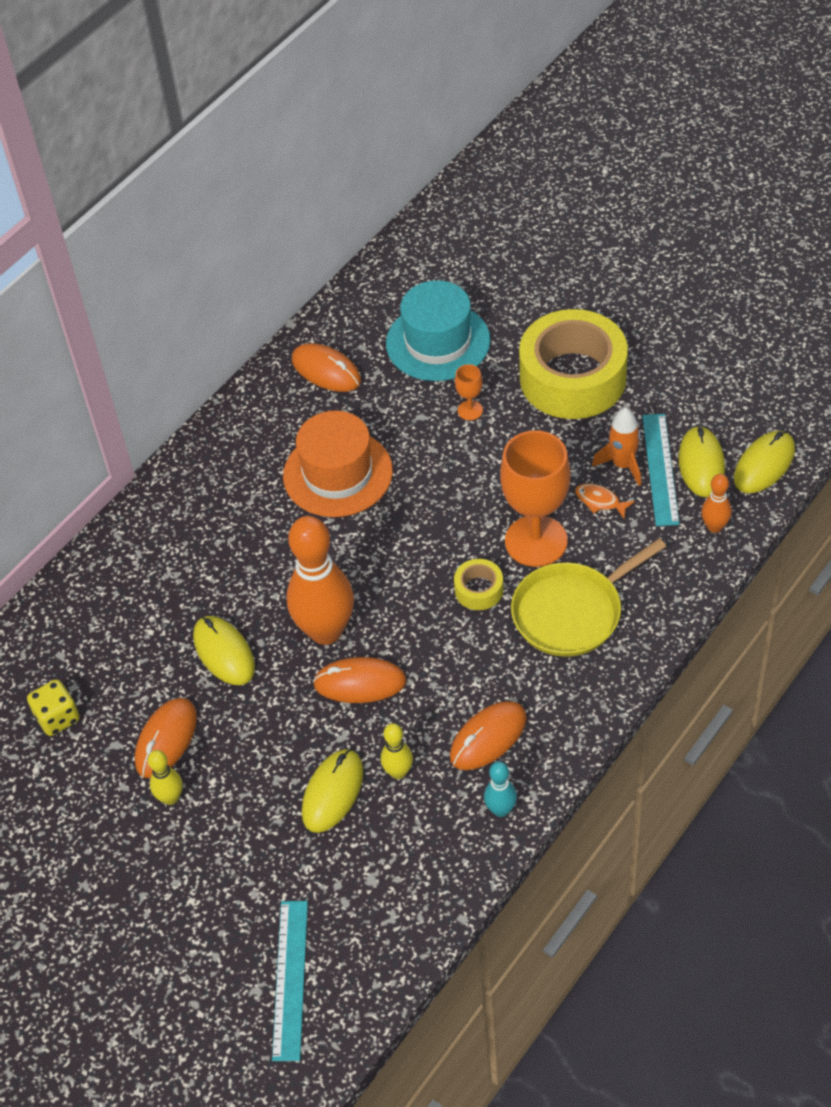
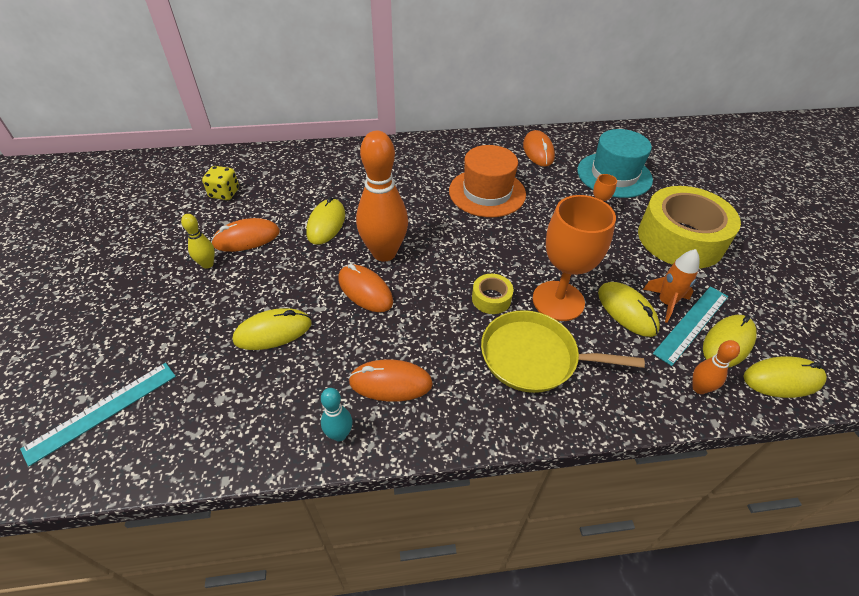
camera: 40 degrees right, 5 degrees down
(398, 772) = (318, 354): yellow bowling pin -> none
(600, 501) = (627, 311): orange fish -> yellow mouse

